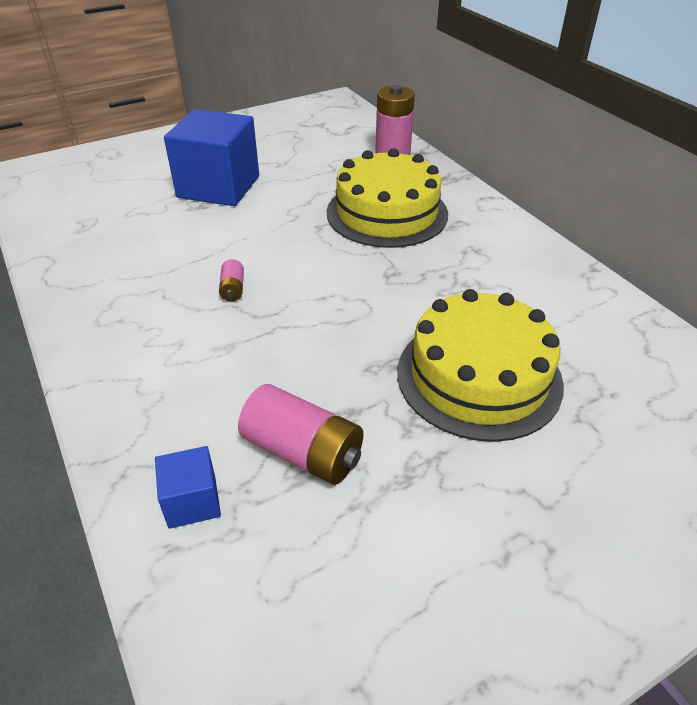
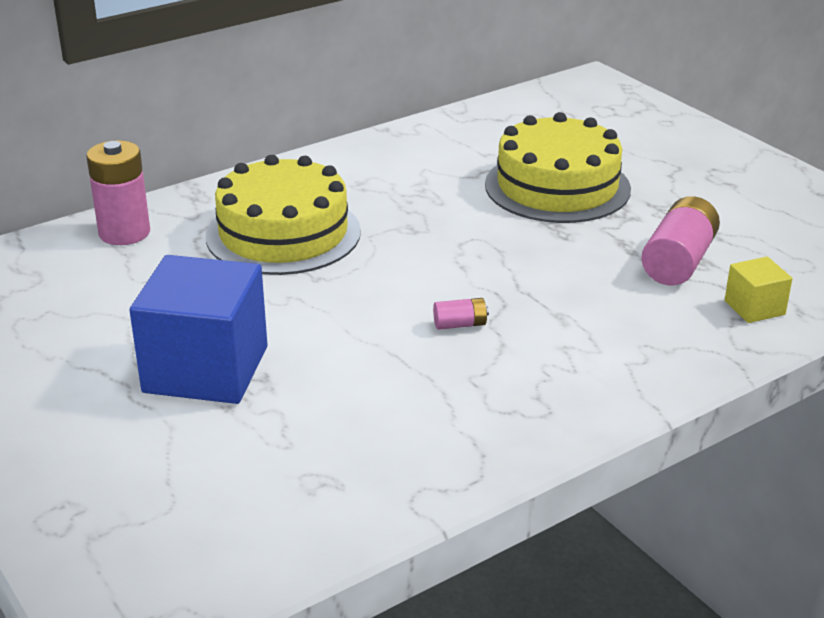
camera: 95 degrees left, 10 degrees down
(192, 501) = (754, 308): blue cube -> yellow cube

